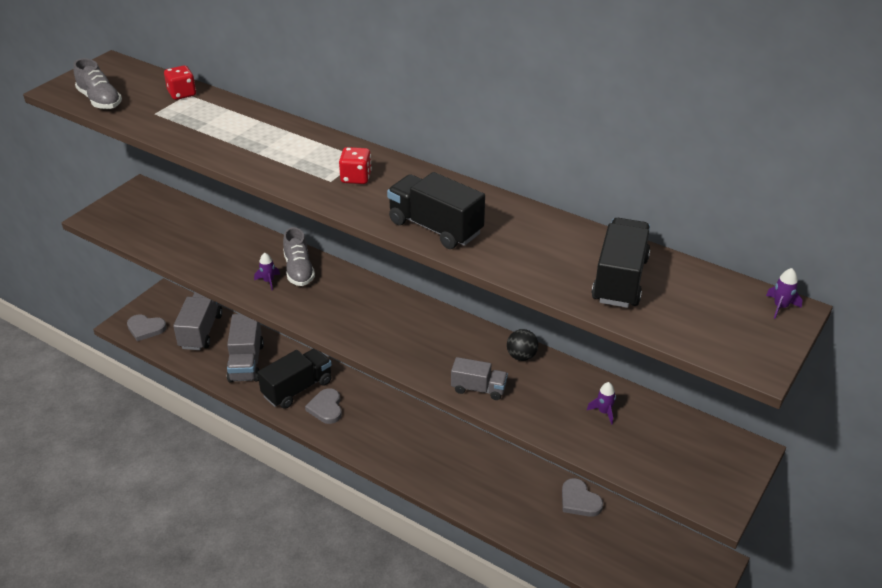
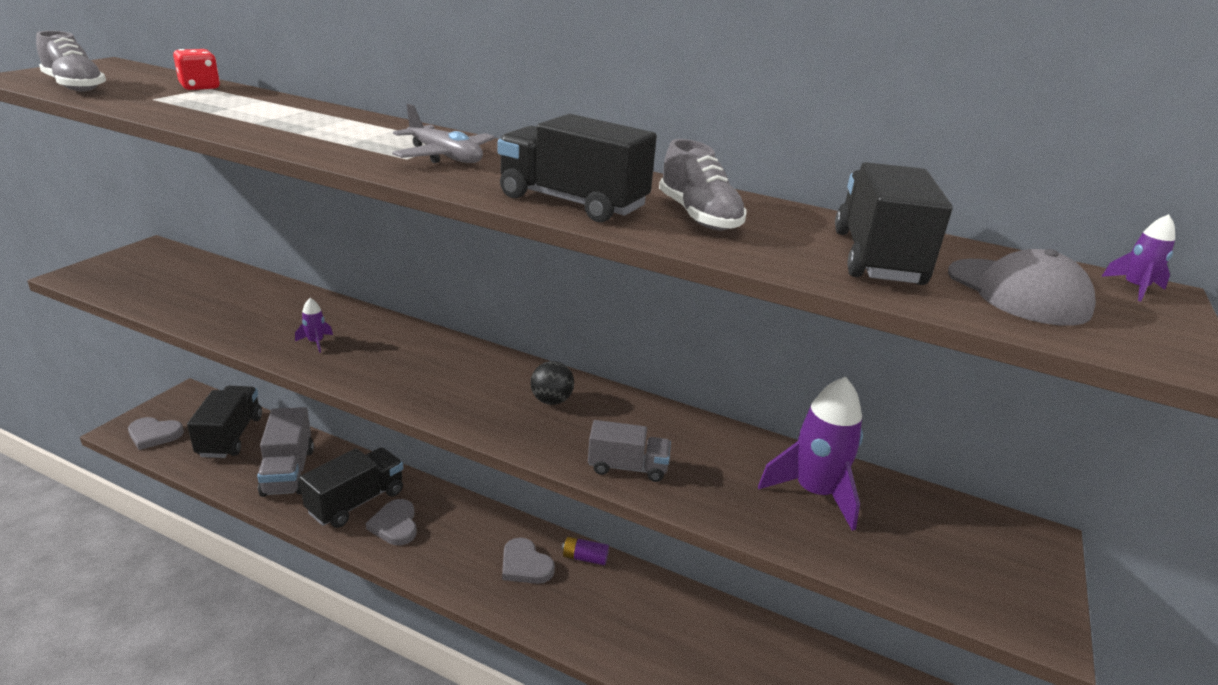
camera: 10 degrees left, 10 degrees down
(201, 331) = (230, 436): grey truck -> black truck
(299, 270) = (360, 330): grey shoe -> grey shoe (699, 216)
(356, 178) = (445, 156): red dice -> grey plane
(465, 439) = (585, 558): none -> purple battery
(521, 356) = (679, 425): black ball -> black ball (551, 401)
(579, 500) = (750, 633): grey heart -> grey heart (525, 565)
(604, 412) = (814, 492): purple rocket -> purple rocket, size x2.22
(696, 311) = (1017, 292): none -> grey cap

